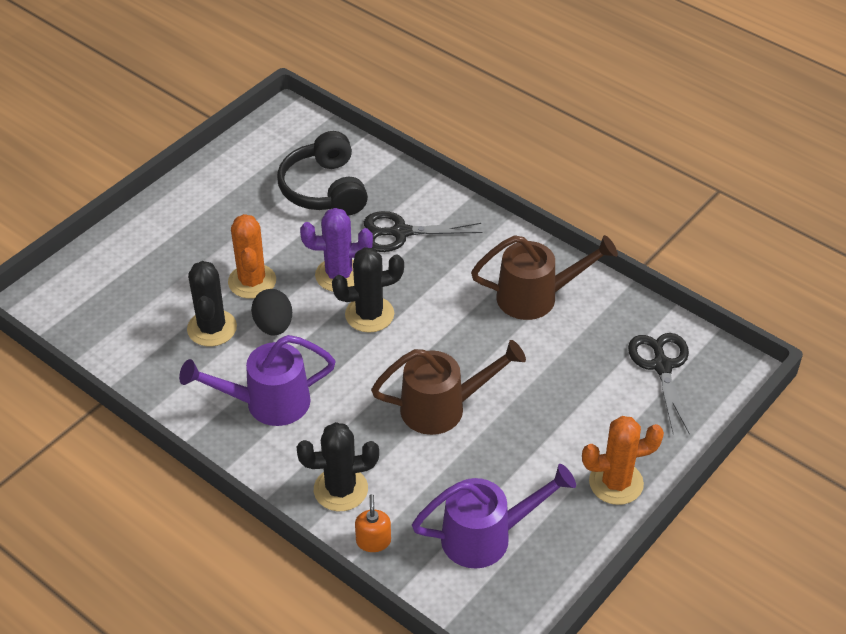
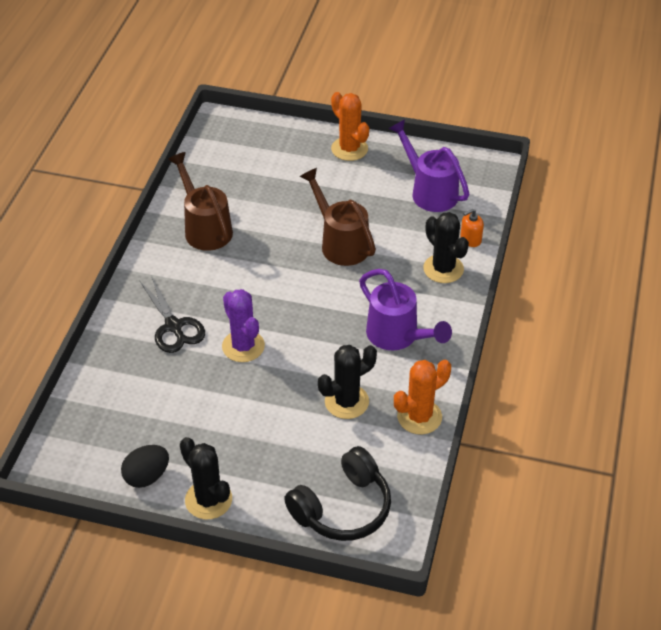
camera: 115 degrees left, 0 degrees up
(252, 281) = (281, 398): orange cactus -> orange cactus (419, 417)
(273, 326) = (321, 364): black egg -> black egg (147, 476)
(324, 189) = (143, 396): black headphones -> black headphones (342, 508)
(369, 314) = (275, 312): black cactus -> black cactus (208, 500)
(662, 366) = (237, 152): black scissors -> none

